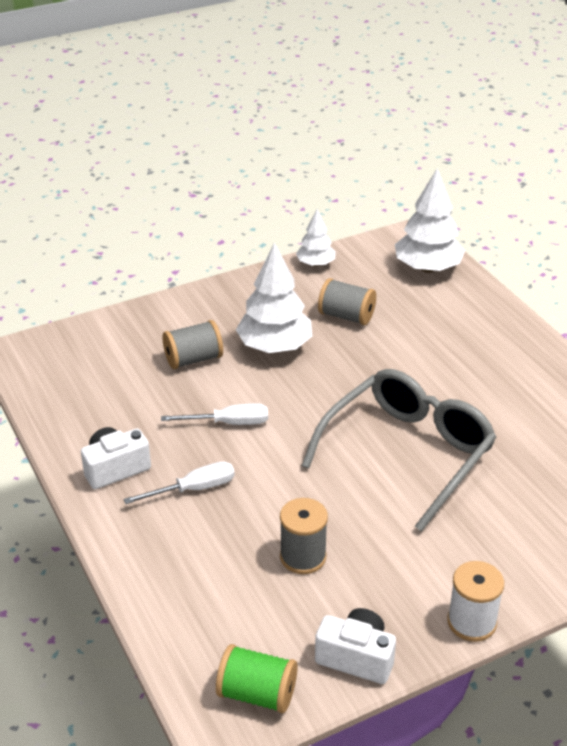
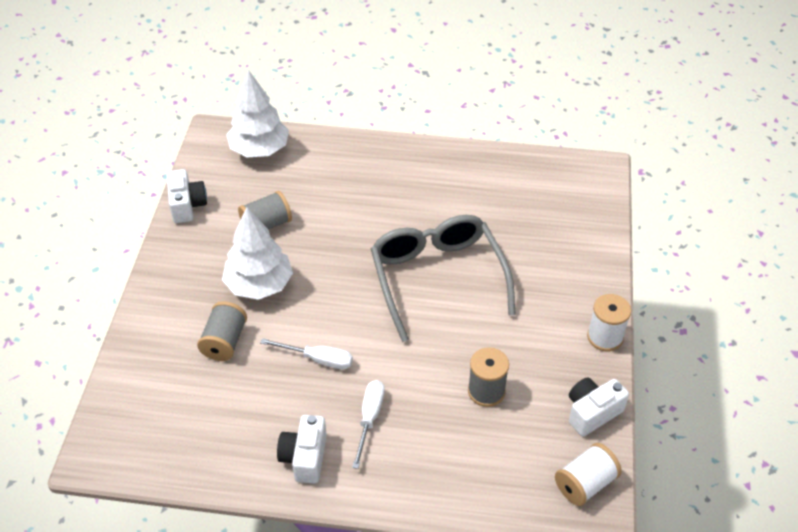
camera: 55 degrees left, 10 degrees up
(229, 423) = (318, 359): white screwdriver -> white screwdriver turned 75 degrees clockwise
(257, 694) = (585, 484): green spool -> white spool
(316, 264) = (187, 205): white tree -> white camera

